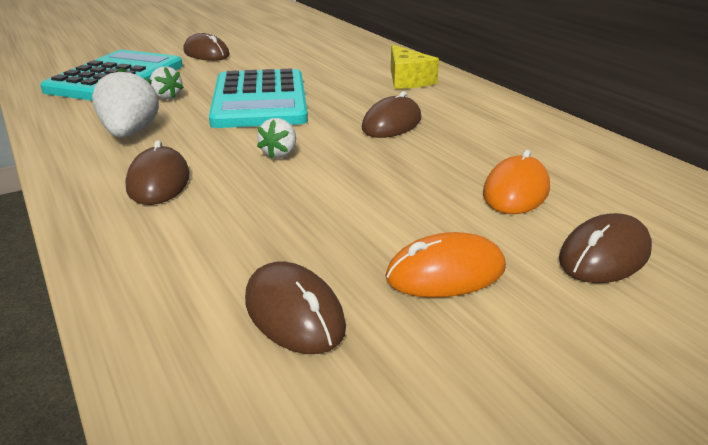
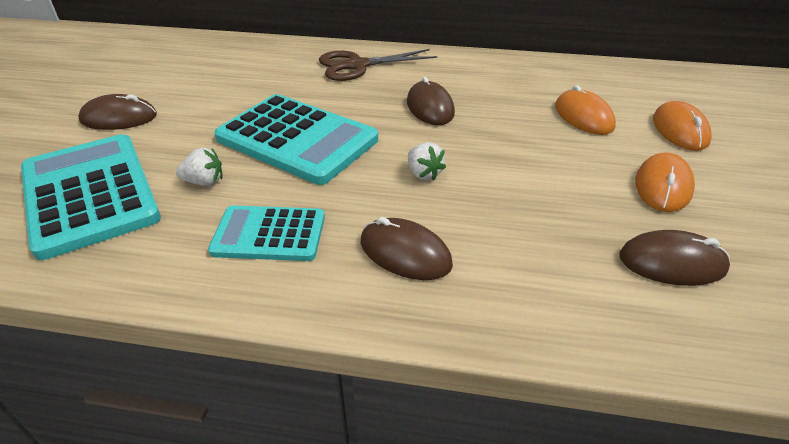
camera: 50 degrees left, 10 degrees up
(130, 133) = (269, 234): white strawberry -> turquoise calculator
(407, 80) = (357, 66): yellow cheese -> brown scissors
(604, 255) = (679, 130): brown mouse -> orange mouse

